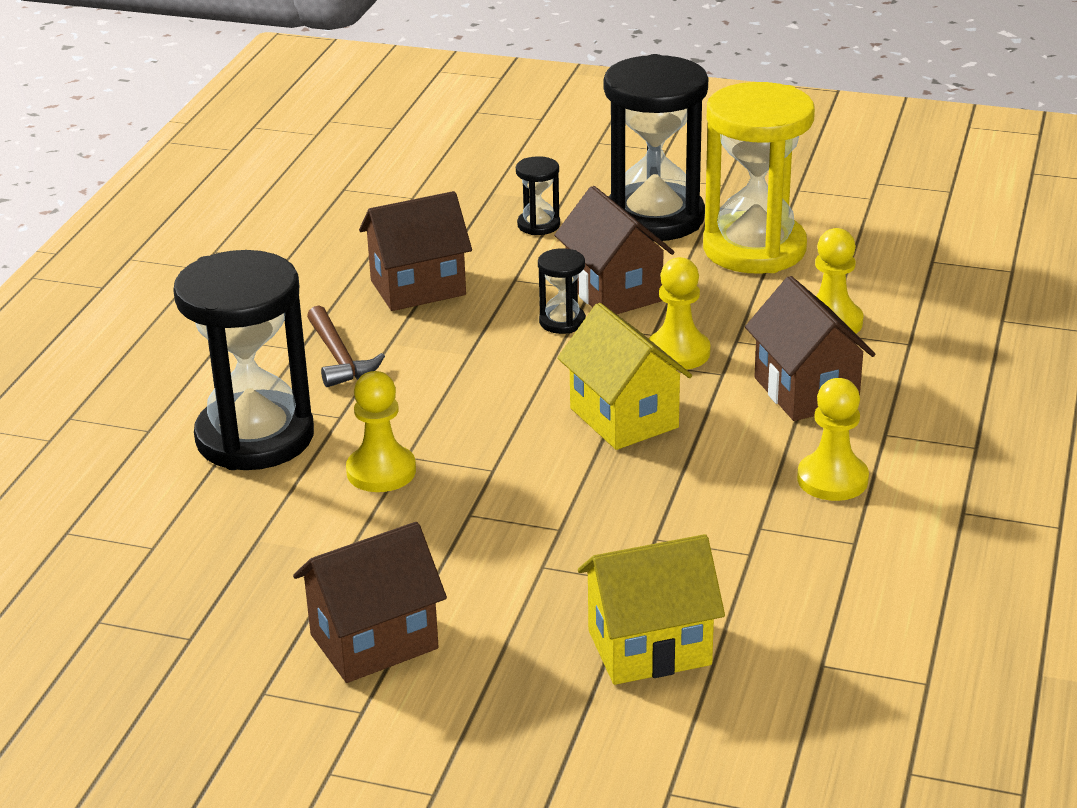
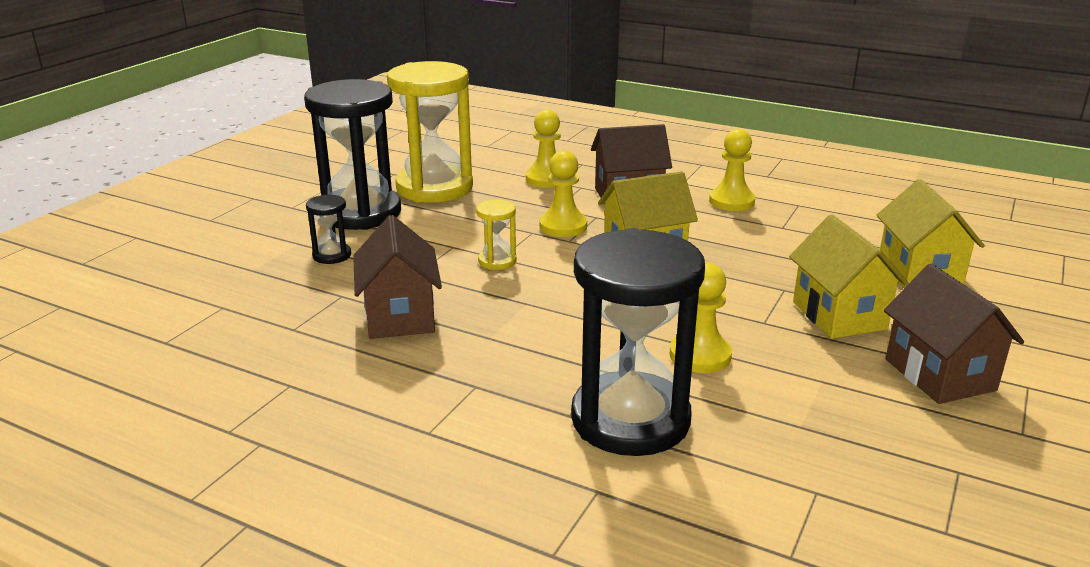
camera: 80 degrees left, 5 degrees down
(339, 358) = (504, 364): brown hammer -> none
(500, 570) = (839, 315): none -> yellow house
(562, 322) = (497, 261): black hourglass -> yellow hourglass
(614, 292) = (463, 238): brown house -> none

